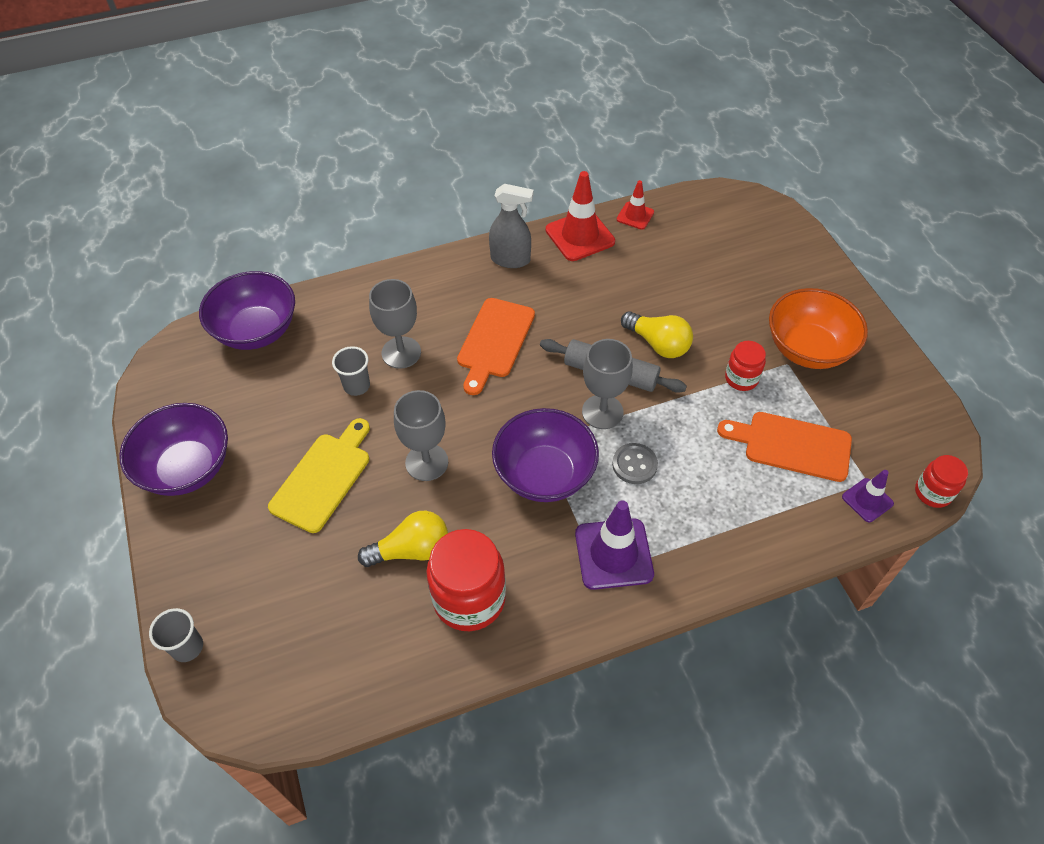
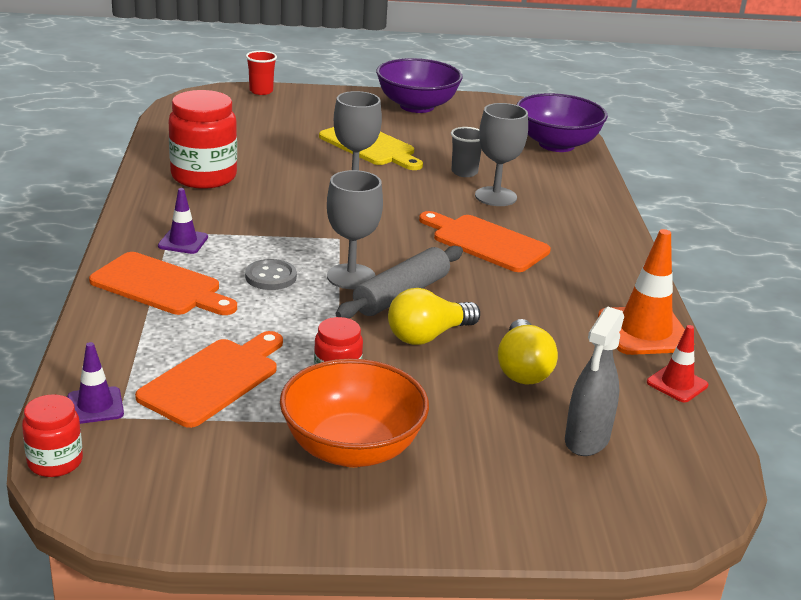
camera: 105 degrees right, 25 degrees down
(187, 647) = (261, 91): grey cup -> red cup
(411, 550) = (270, 164): yellow light bulb -> yellow light bulb (522, 369)
(510, 259) = (613, 277): grey spray bottle -> grey spray bottle (586, 440)
(544, 474) = (298, 231): purple bowl -> none
(580, 236) = (644, 331): red traffic cone -> orange traffic cone
(613, 554) = (183, 242): purple traffic cone -> purple traffic cone, size x0.56
(696, 535) = (160, 286): none -> orange cutting board

